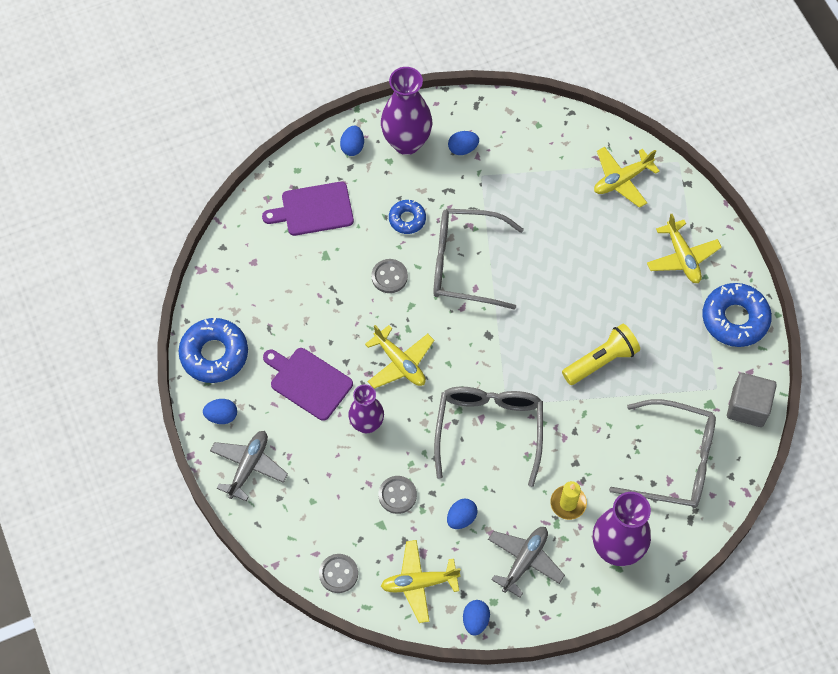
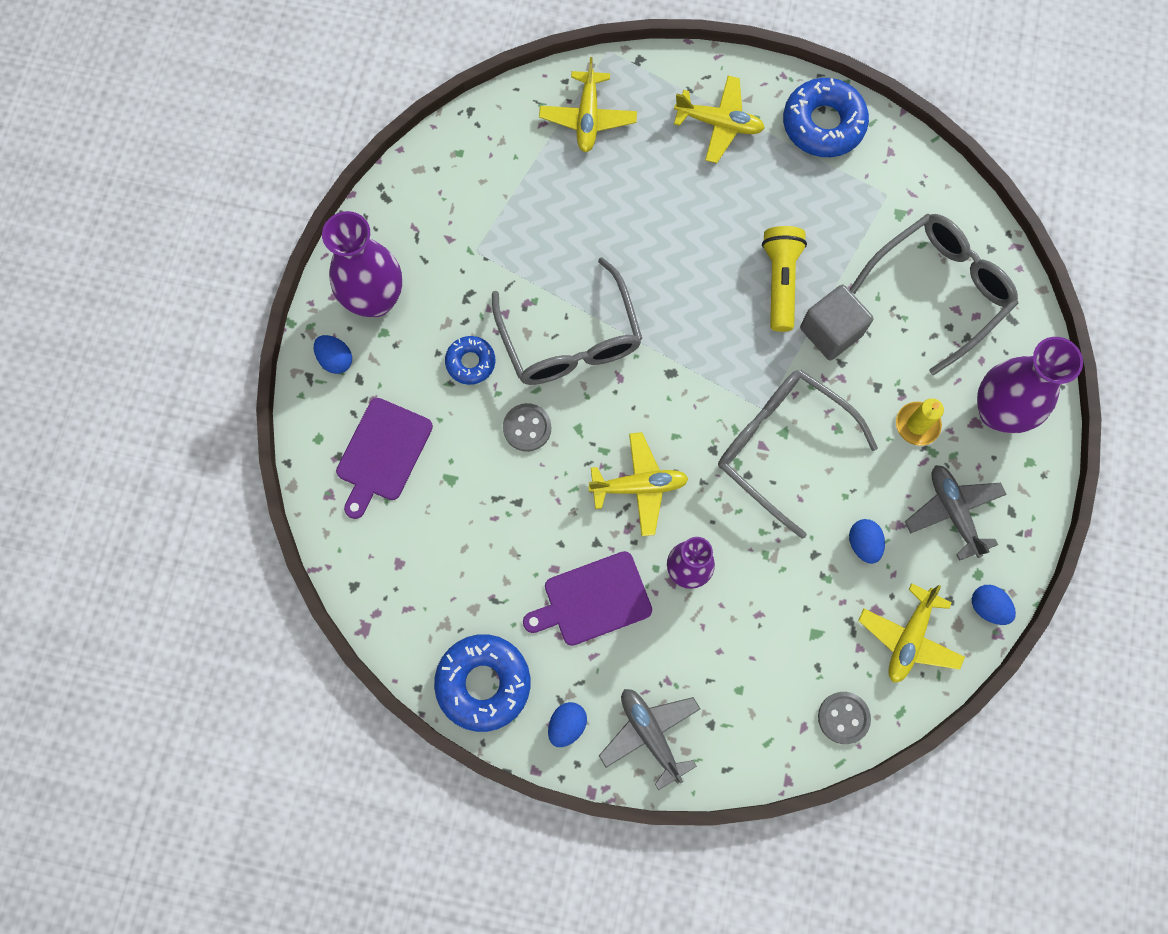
camera: 55 degrees left, 10 degrees up
(397, 495) = (793, 593): grey button -> none
(463, 149) = (428, 247): blue egg -> none
(465, 264) = (570, 339): grey glasses -> grey glasses turned 60 degrees counterclockwise
(748, 407) = (927, 180): grey cube -> grey cube (831, 331)

